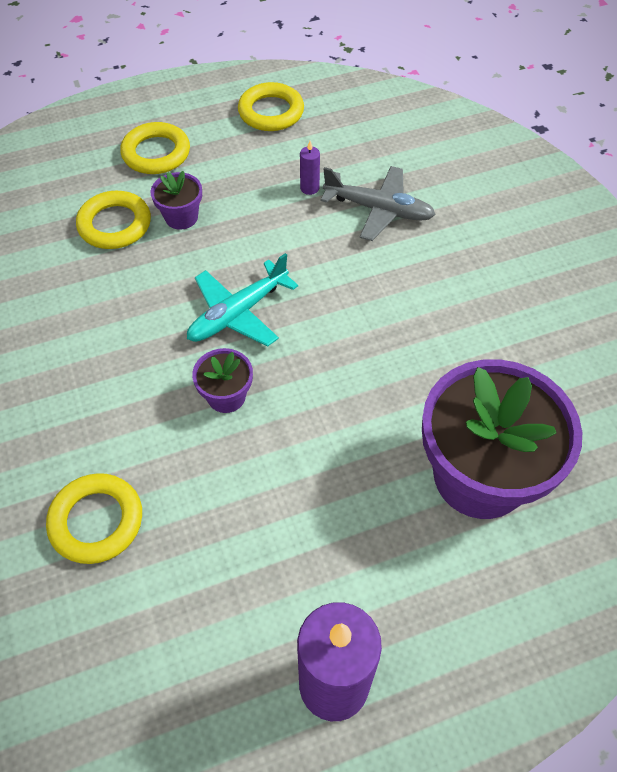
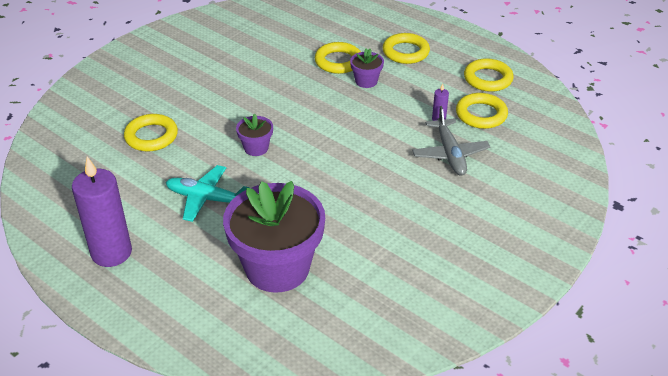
camera: 60 degrees right, 15 degrees down
(238, 313) = (316, 130): turquoise plane -> turquoise plane (208, 199)
(330, 150) = (481, 114): none -> yellow ring

